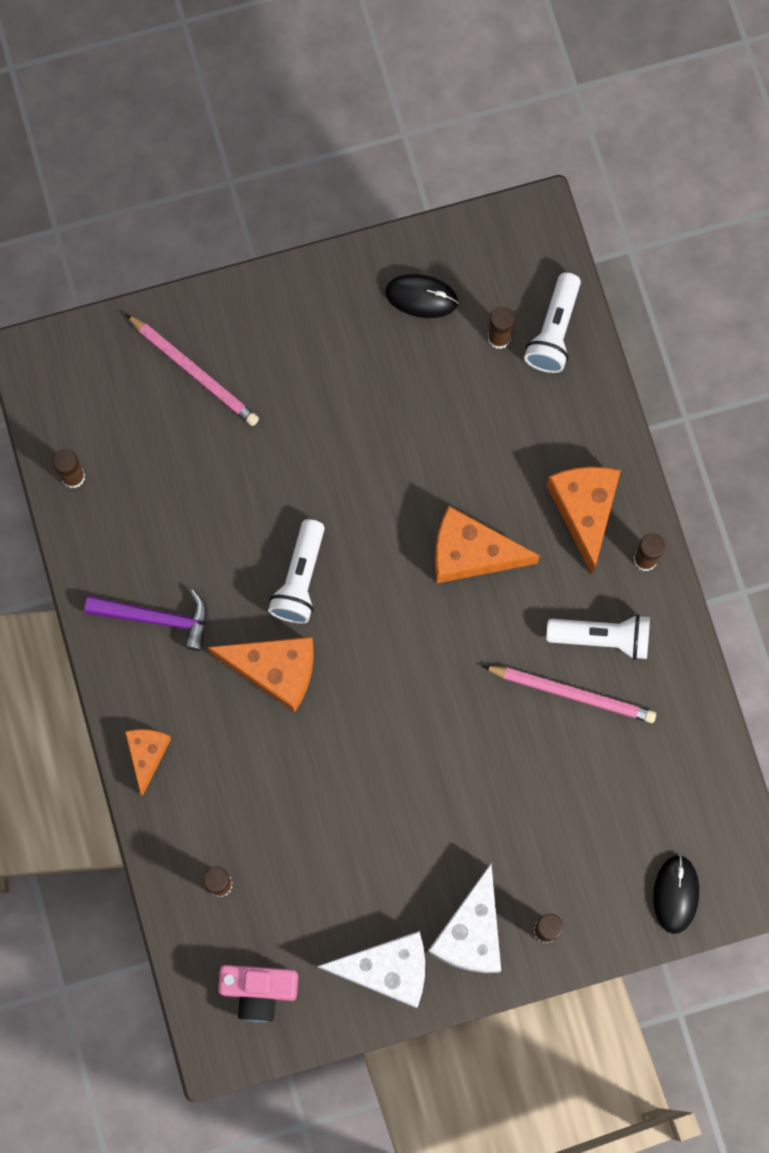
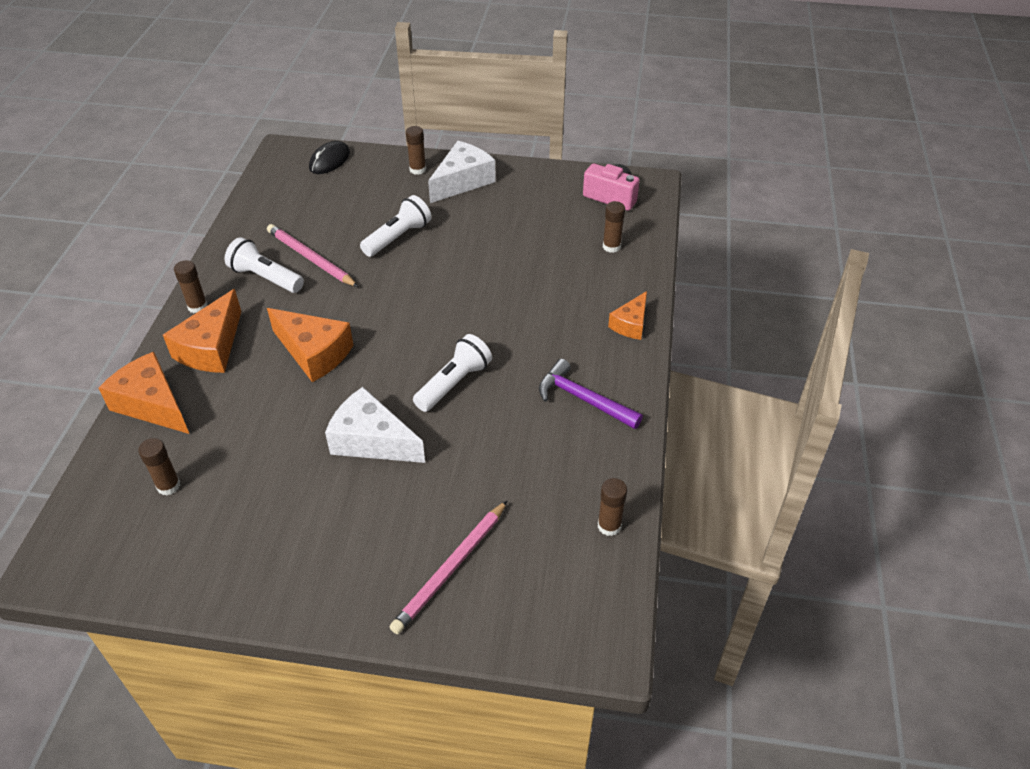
camera: 155 degrees left, 30 degrees down
(194, 372) = (451, 569): pink pencil -> pink pencil turned 120 degrees counterclockwise
(275, 670) = (508, 337): orange cheese -> orange cheese (152, 404)
(387, 969) = (525, 182): white cheese -> white cheese (371, 440)
(421, 297) = (204, 546): black mouse -> none
(554, 331) = (121, 472): white flashlight -> white flashlight (398, 237)

